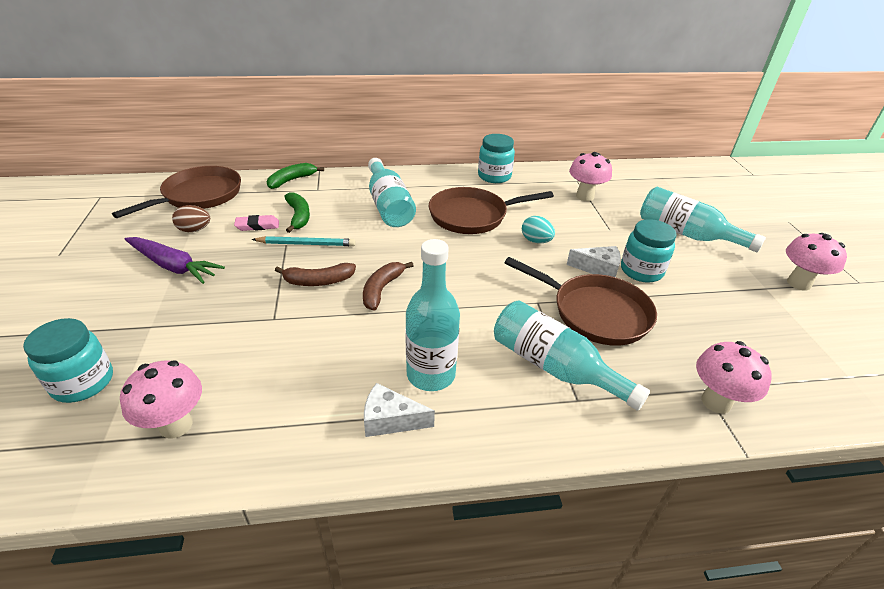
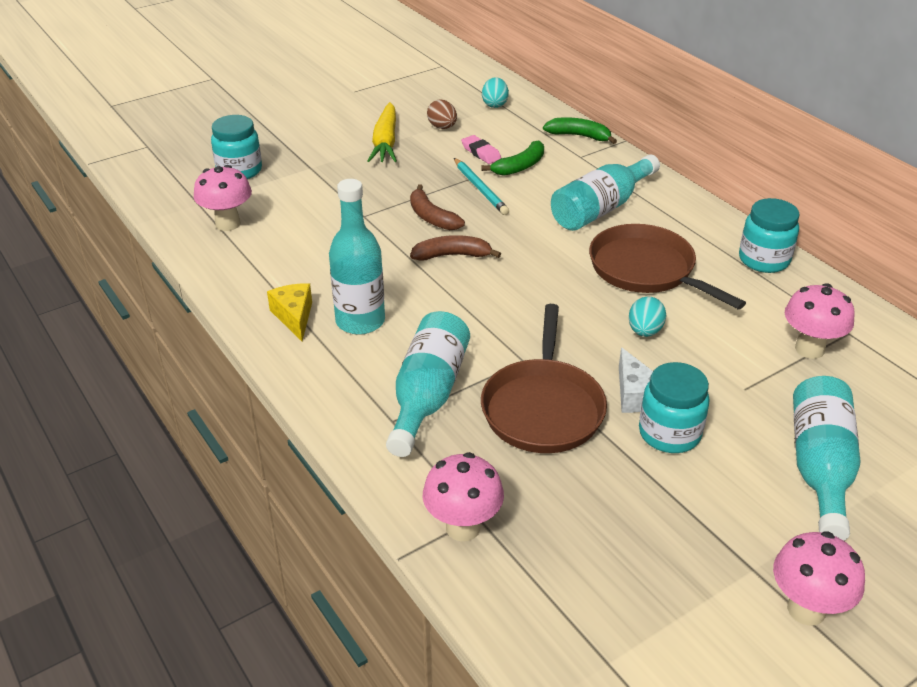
camera: 65 degrees right, 0 degrees up
(173, 266) = (385, 142): purple carrot -> yellow carrot
(199, 196) = (494, 104): brown pan -> turquoise egg
(390, 420) = (294, 317): white cheese -> yellow cheese

